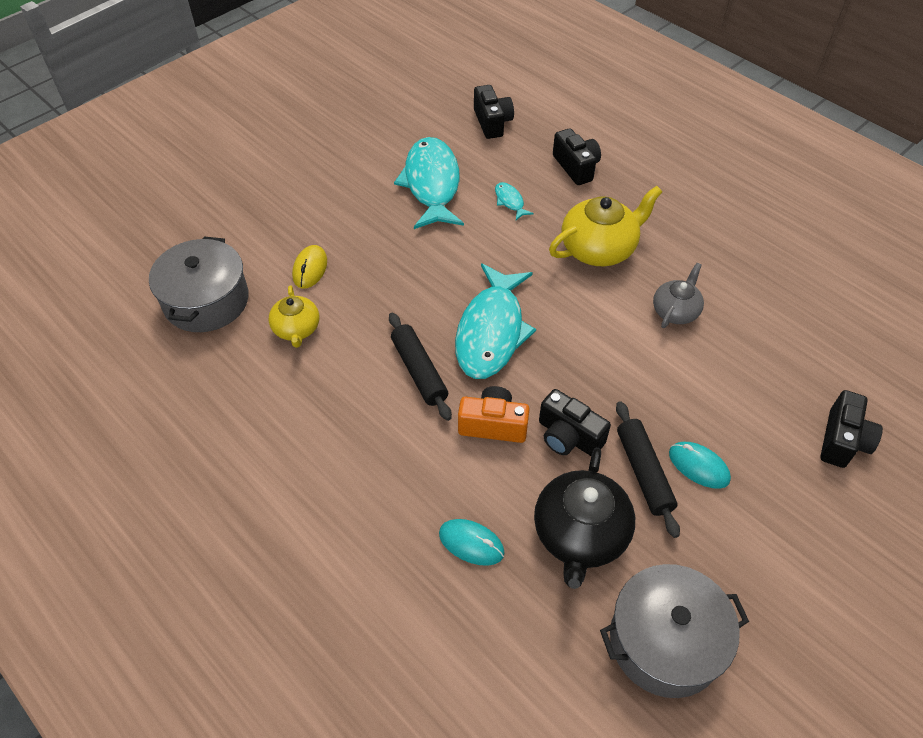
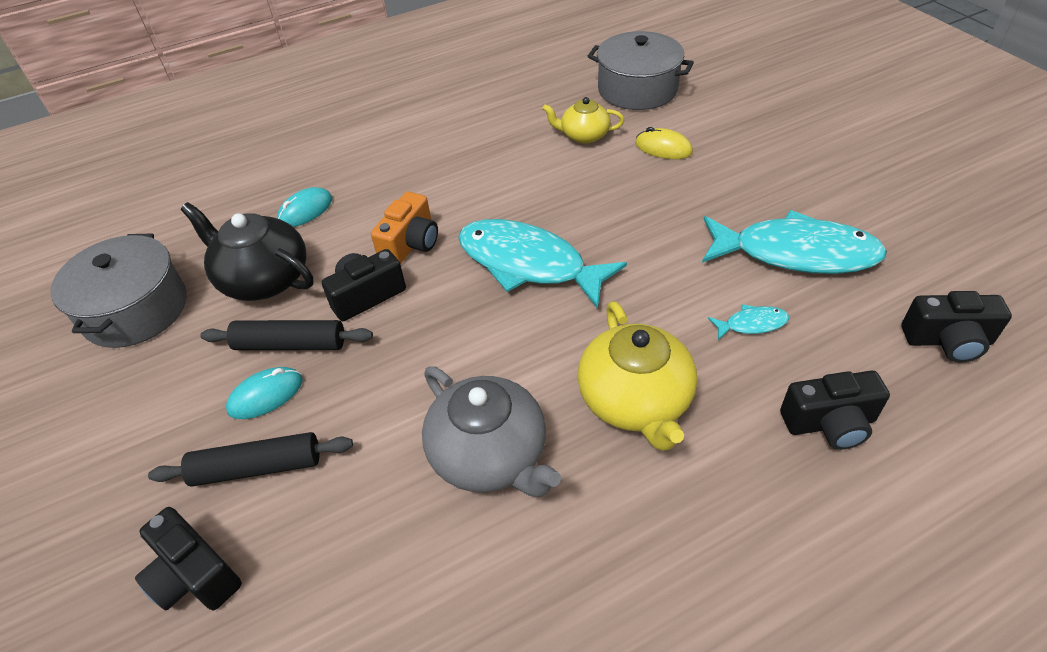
camera: 110 degrees right, 5 degrees down
(419, 371) = (499, 204): black rolling pin -> black rolling pin (257, 468)
(675, 311) = (490, 455): grey teapot -> grey teapot, size x1.66

